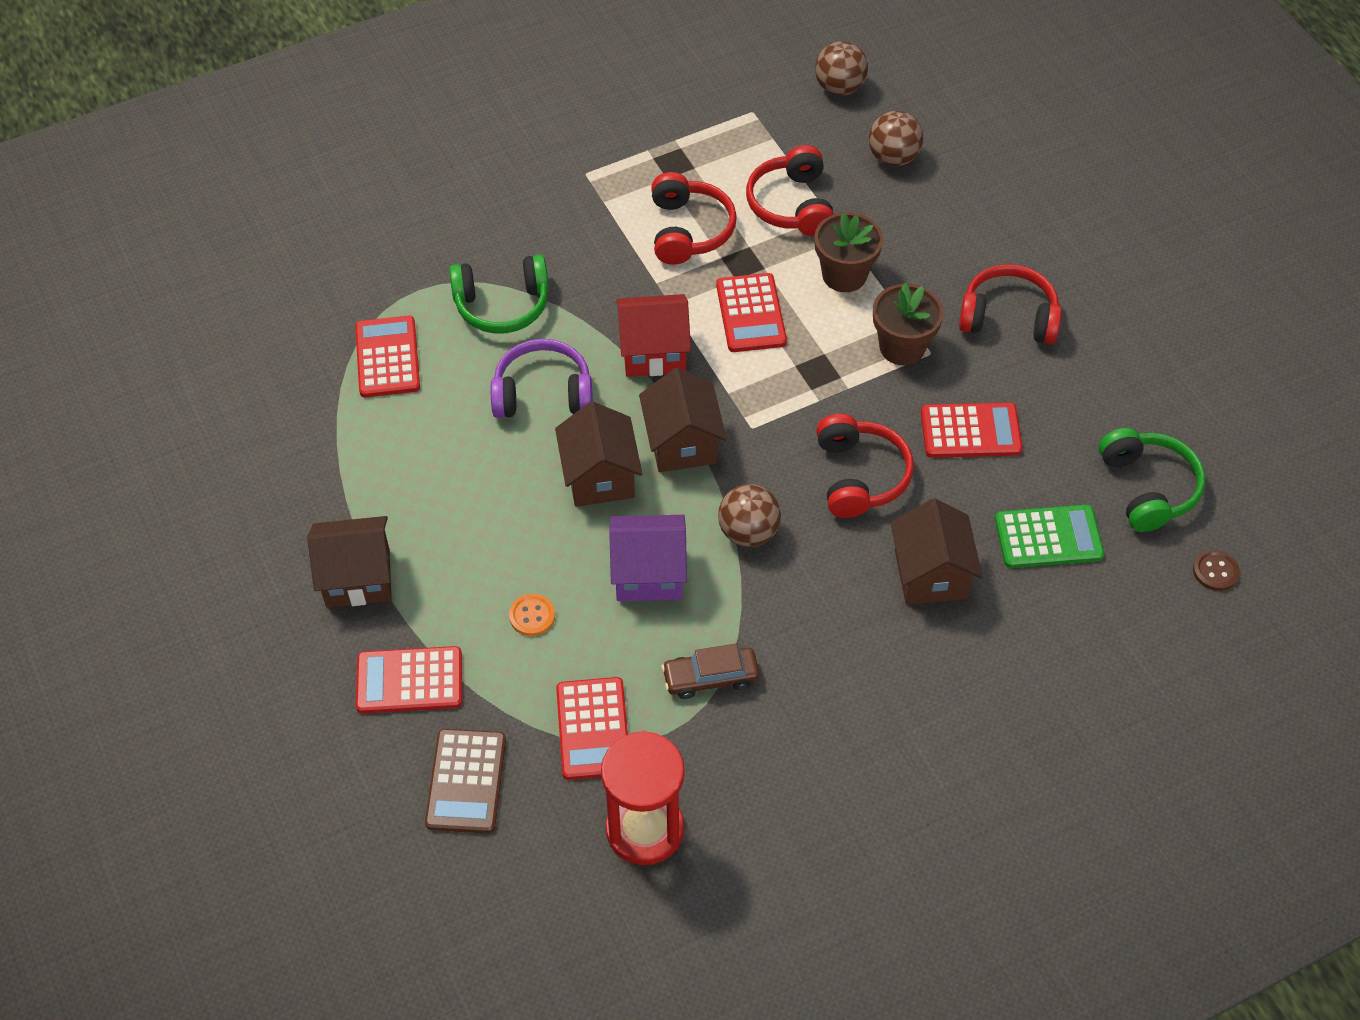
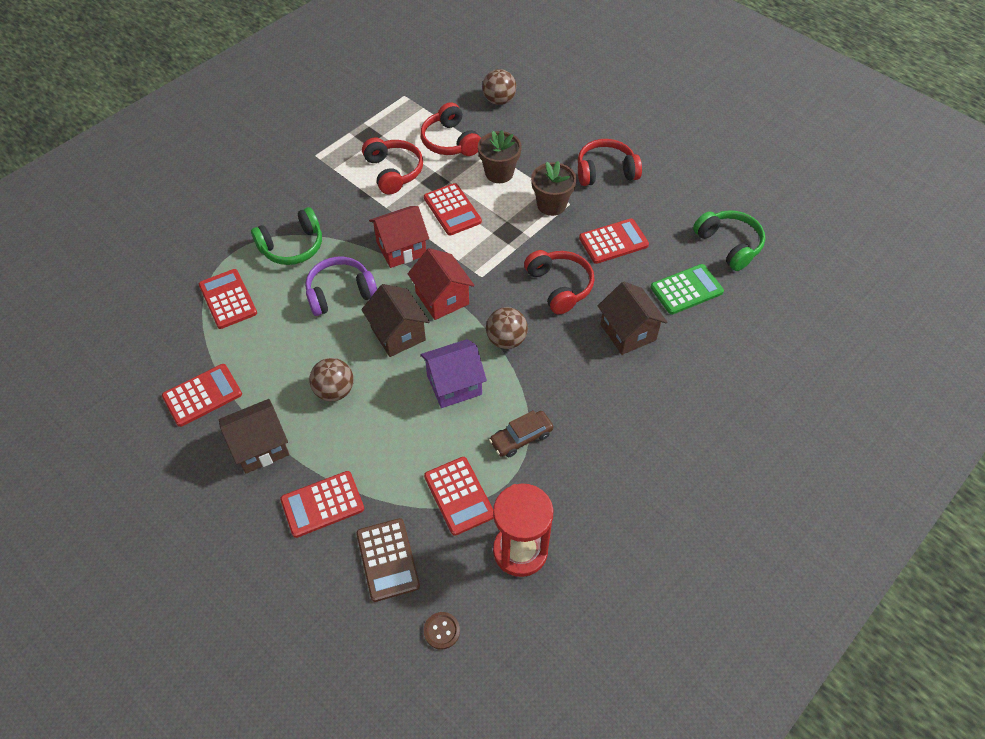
camera: 20 degrees left, 0 degrees up
(308, 484) = (202, 395): none -> red calculator
(532, 616) = (389, 435): orange button -> none
(682, 443) = (442, 298): brown house -> red house
(839, 88) = (450, 70): brown ball -> brown ball (334, 391)
(1215, 571) = (789, 281): brown button -> brown button (441, 631)

